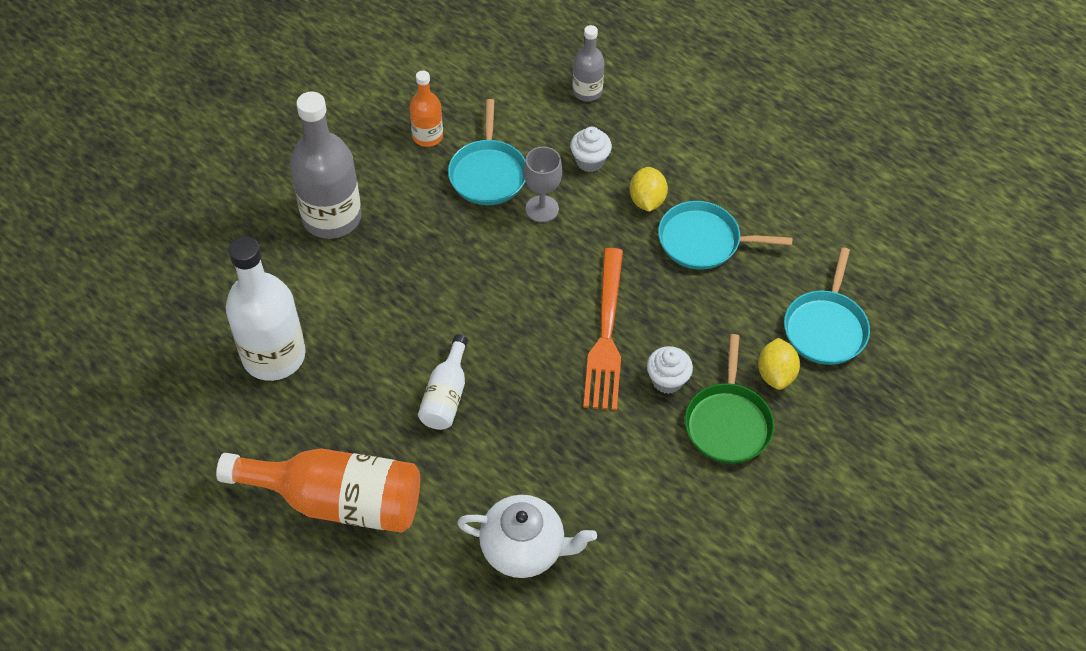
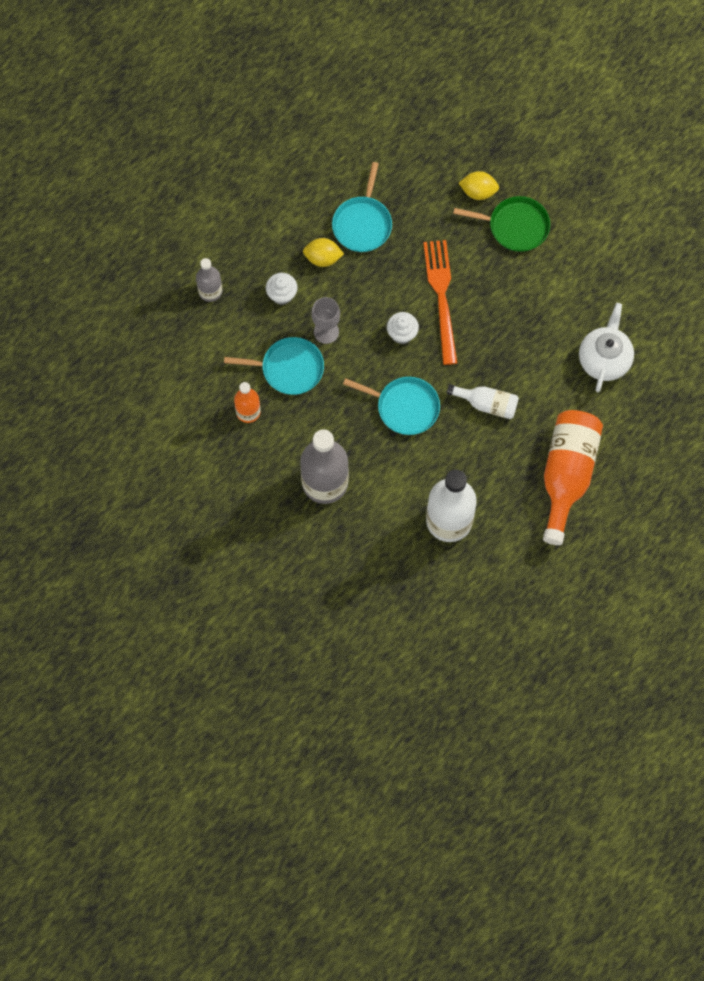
camera: 85 degrees left, 15 degrees up
(606, 335) = (441, 296): orange fork -> orange fork turned 105 degrees counterclockwise
(667, 380) = (480, 260): white cupcake -> white cupcake (402, 334)
(825, 327) = (442, 155): turquoise pan -> turquoise pan (404, 407)

